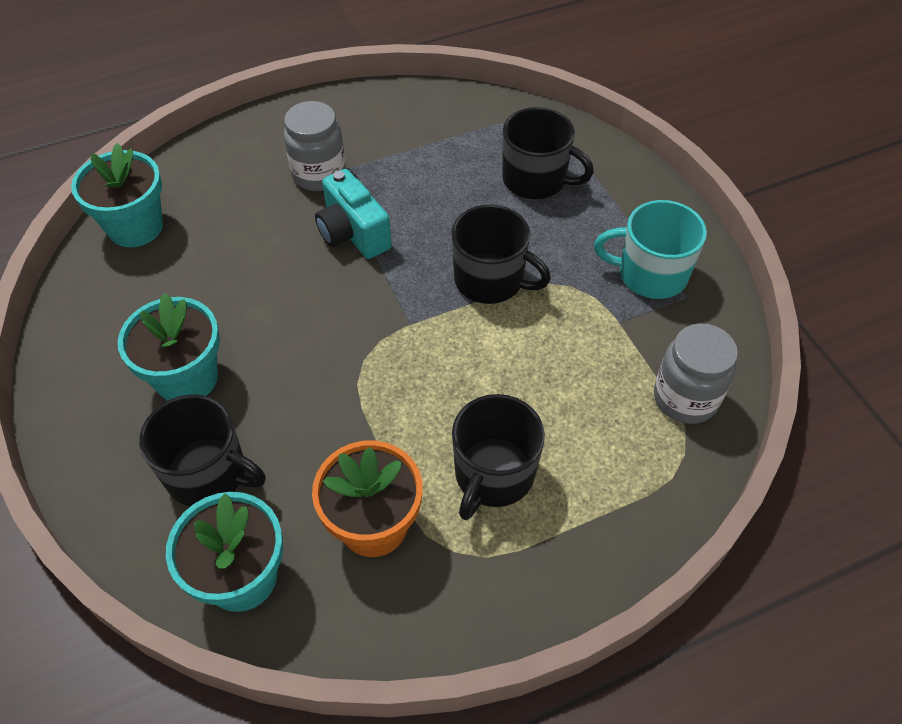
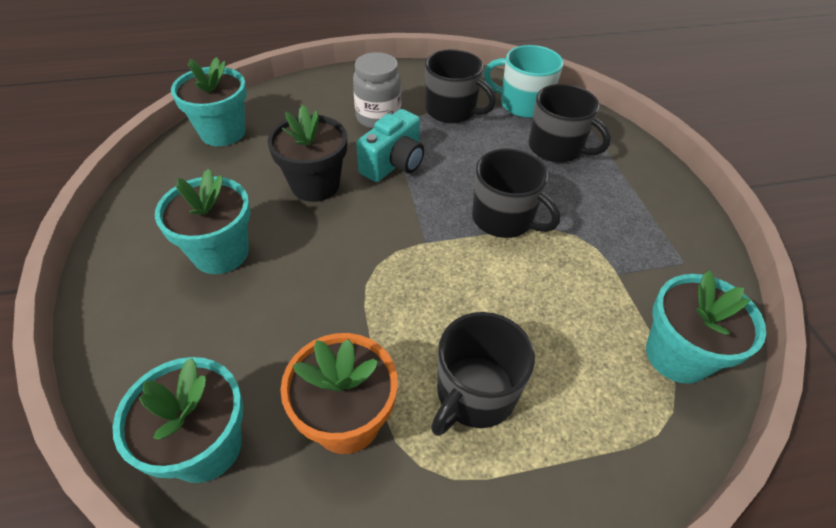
camera: 10 degrees right, 5 degrees down
(208, 473) = (209, 338): black mug -> black mug (452, 110)
(268, 277) = (315, 185): none -> black flower pot
(353, 233) = (394, 164): turquoise camera -> turquoise camera turned 120 degrees counterclockwise
(650, 274) = (651, 238): turquoise mug -> turquoise mug (523, 104)
(685, 398) = (677, 355): grey jar -> turquoise flower pot

